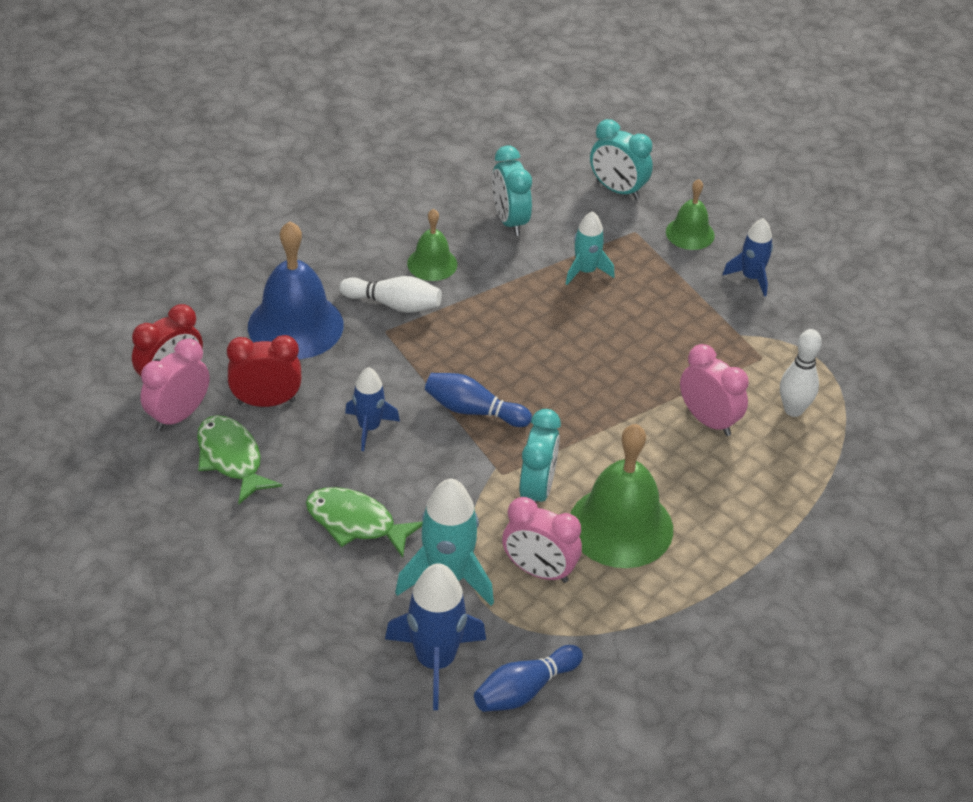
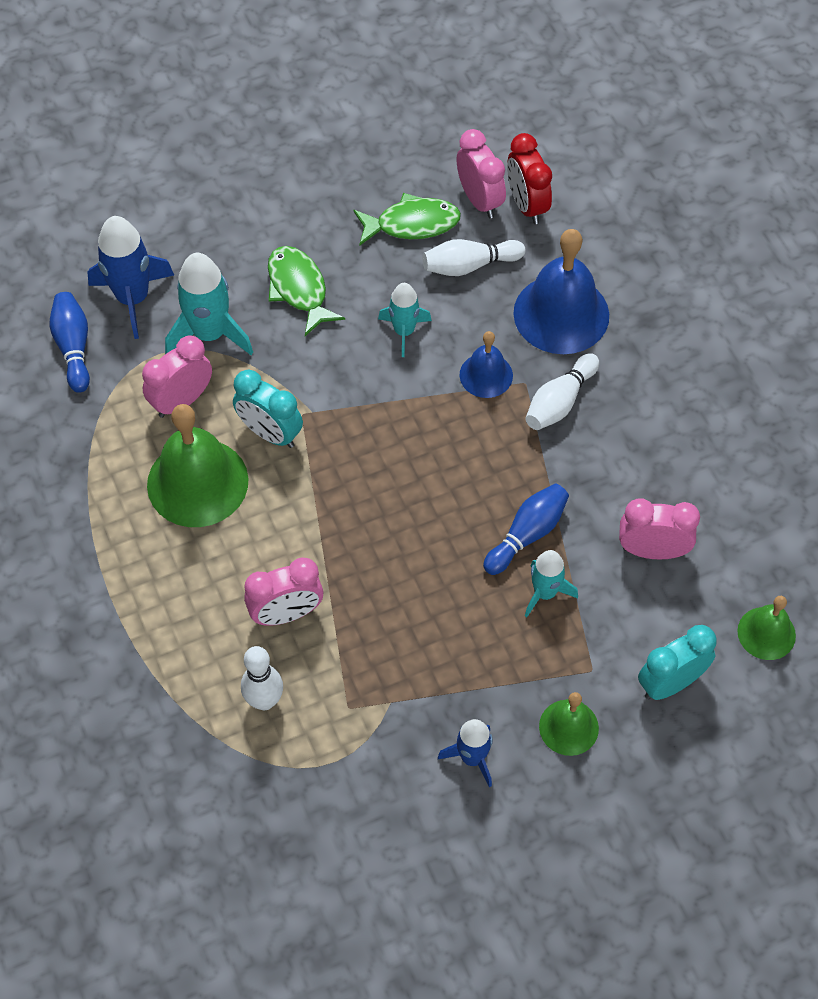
camera: 115 degrees right, 15 degrees up
(266, 402) = (469, 265): red clock -> white bowling pin
(356, 523) = (299, 289): green fish -> green fish turned 75 degrees counterclockwise
(369, 427) = (404, 331): blue rocket -> turquoise rocket
(390, 358) = (486, 375): none -> blue bell
(432, 263) = (608, 454): green bell -> green bell (766, 633)
(473, 410) = (389, 418): blue bowling pin -> blue bowling pin (527, 534)
(509, 221) = (652, 550): turquoise clock -> pink clock

